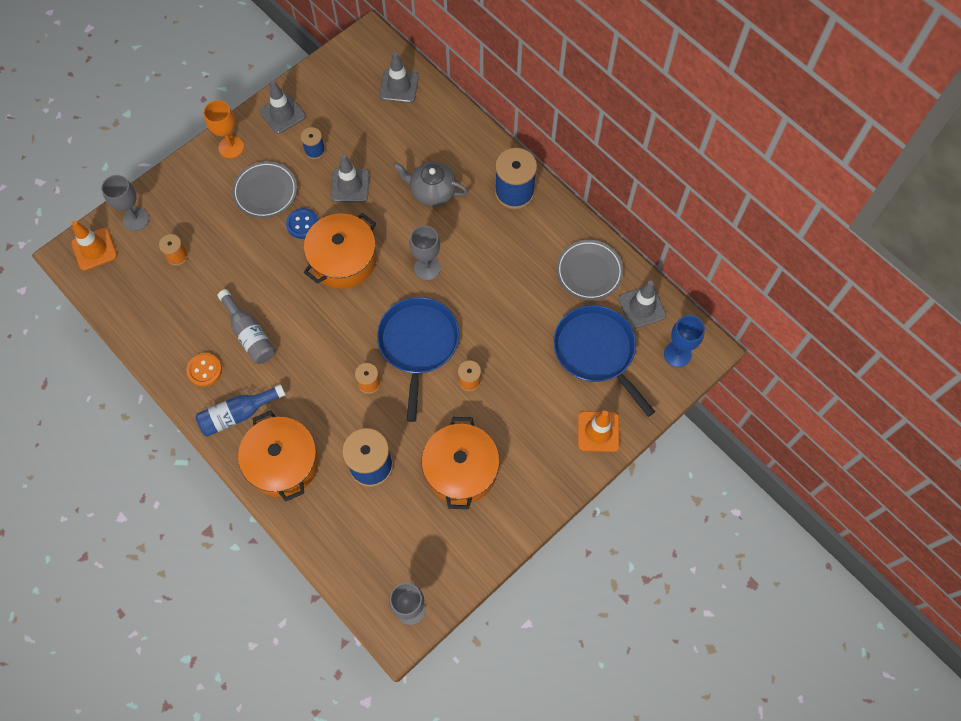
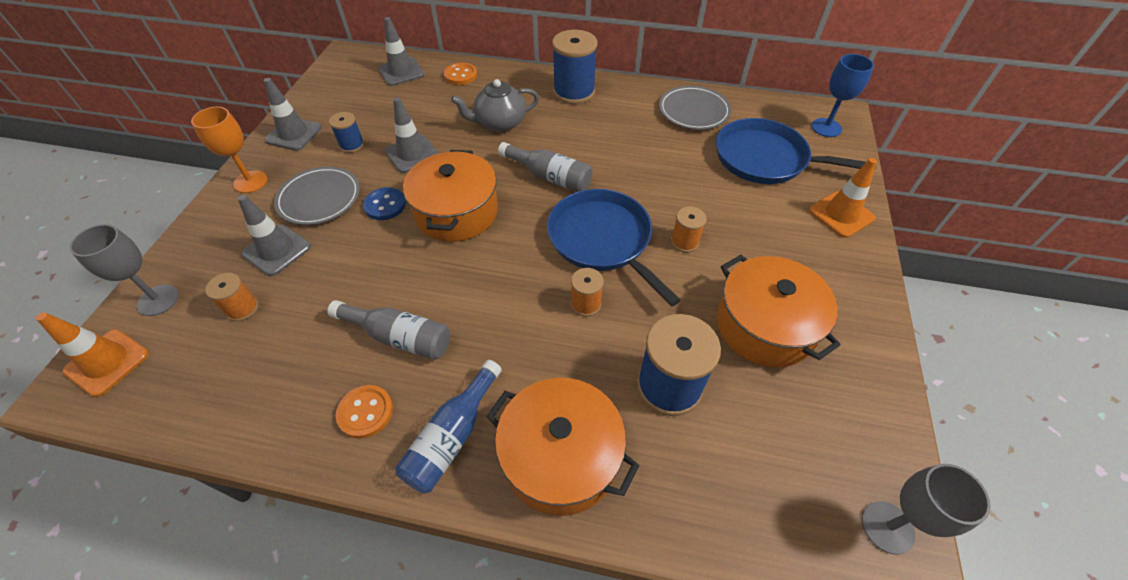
camera: 35 degrees left, 15 degrees down
(427, 268) = (550, 177): grey goblet -> grey bottle
(441, 118) = (460, 75): none -> orange button
(642, 307) = (761, 113): grey traffic cone -> grey traffic cone (277, 250)

